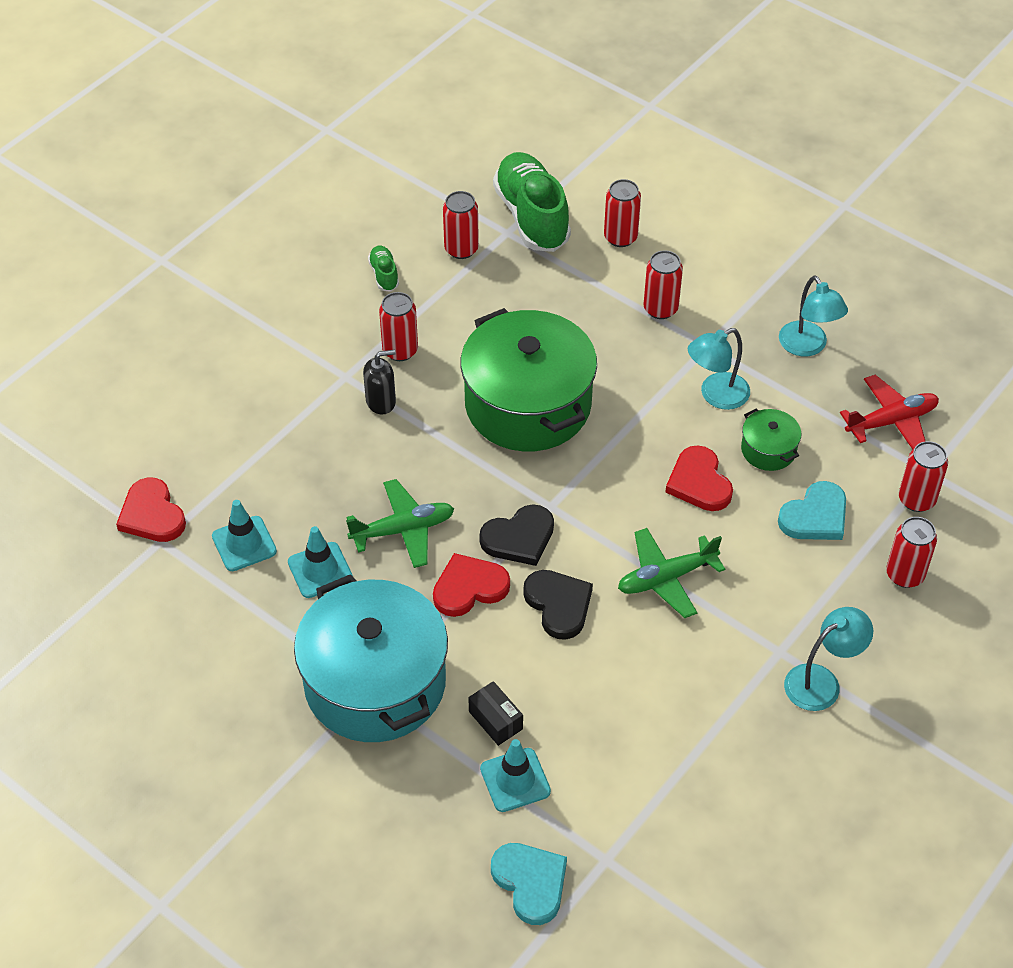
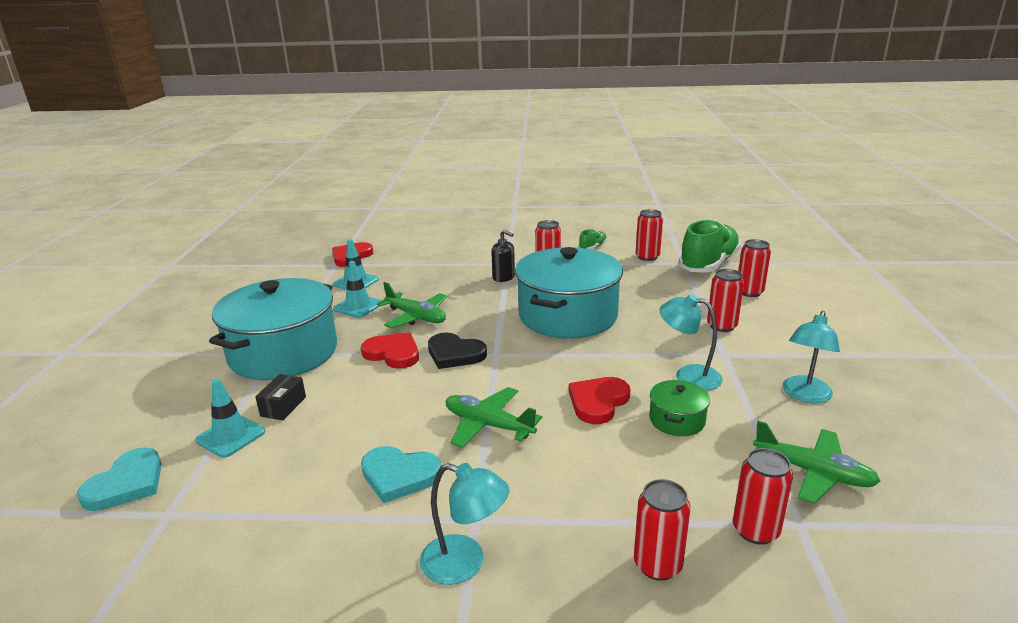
camera: 55 degrees right, 25 degrees down
(528, 404) = (567, 316): green pot -> turquoise pot
(558, 605) = (412, 390): black heart -> none
(815, 516) = (647, 474): turquoise heart -> turquoise heart (399, 475)
(891, 421) = (813, 473): red plane -> green plane

